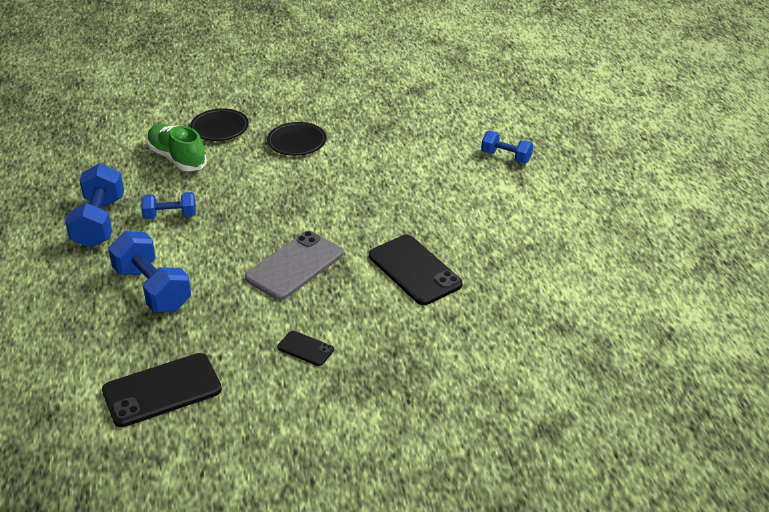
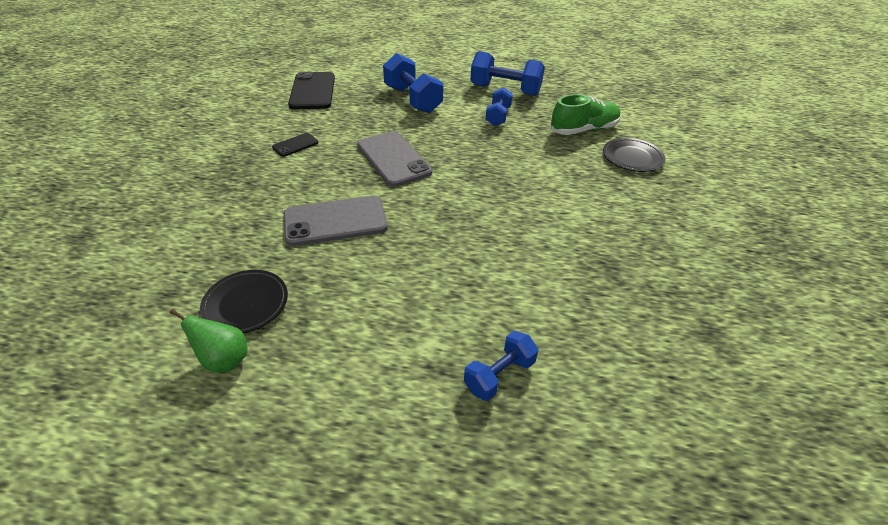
camera: 110 degrees right, 5 degrees up
(152, 289) = (413, 99): blue dumbbell -> blue dumbbell turned 75 degrees clockwise
(296, 142) = (593, 198): black plate -> black plate (246, 304)
(414, 270) = (335, 221): black phone -> grey phone
(586, 268) = (224, 360): none -> green pear

